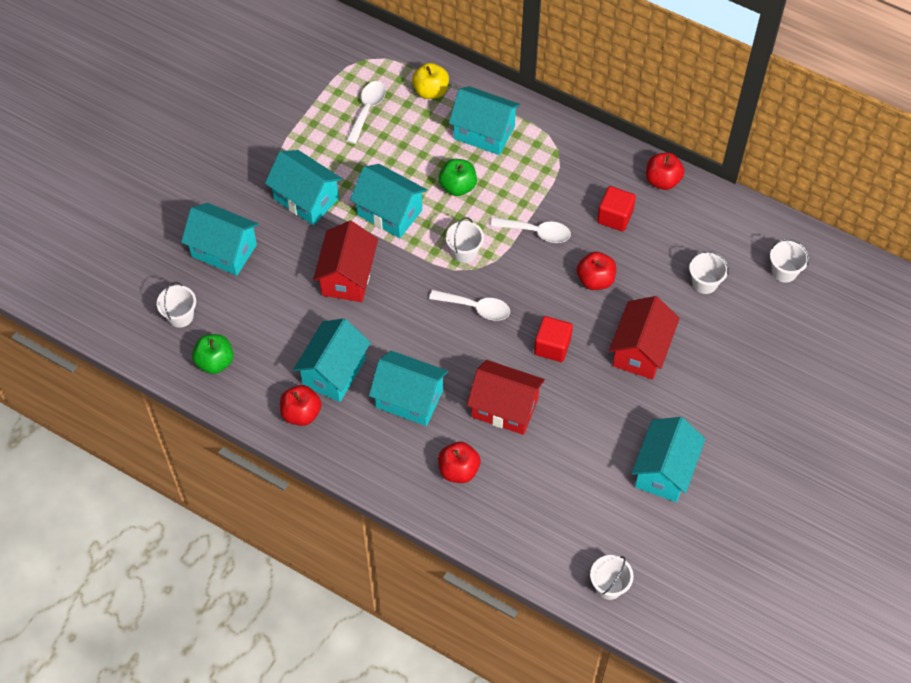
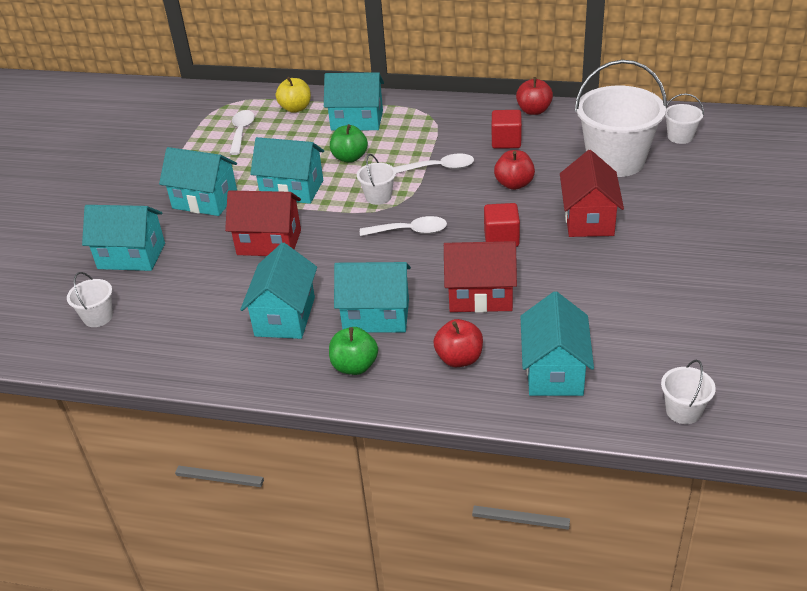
camera: 15 degrees left, 20 degrees down
(215, 362) = (148, 343): green apple -> green apple (354, 366)
(301, 413) = (262, 360): red apple -> none
(347, 276) = (269, 242): red house -> red house turned 75 degrees counterclockwise
(664, 470) = (673, 298): turquoise house -> turquoise house (554, 371)
(705, 283) = (615, 161): white bucket -> white bucket, size x2.22

